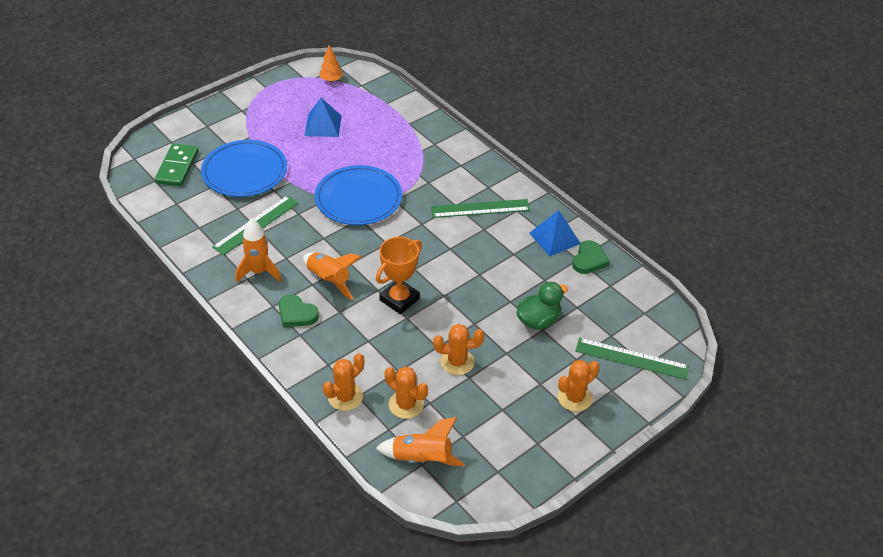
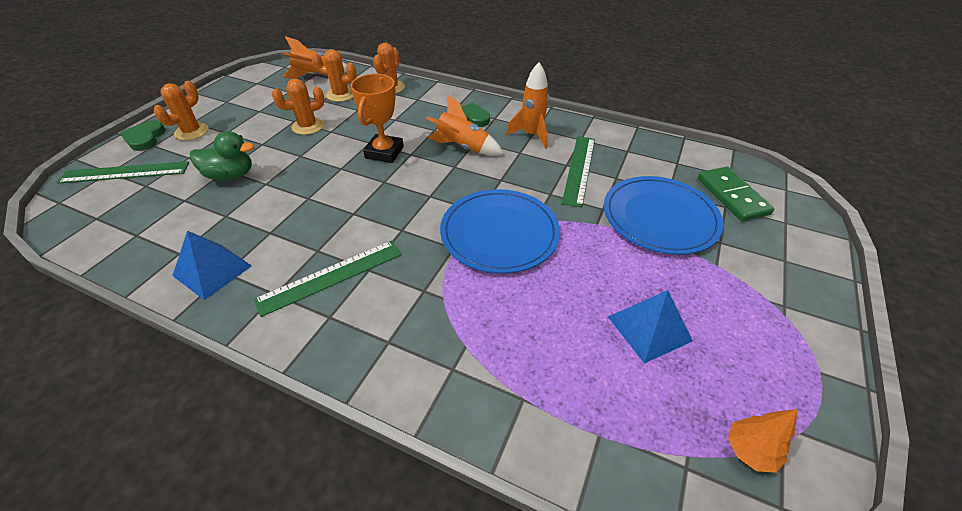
camera: 155 degrees right, 0 degrees up
(538, 320) = (231, 175): green duck -> green duck turned 120 degrees counterclockwise
(589, 260) = (161, 257): green heart -> green heart (145, 138)

